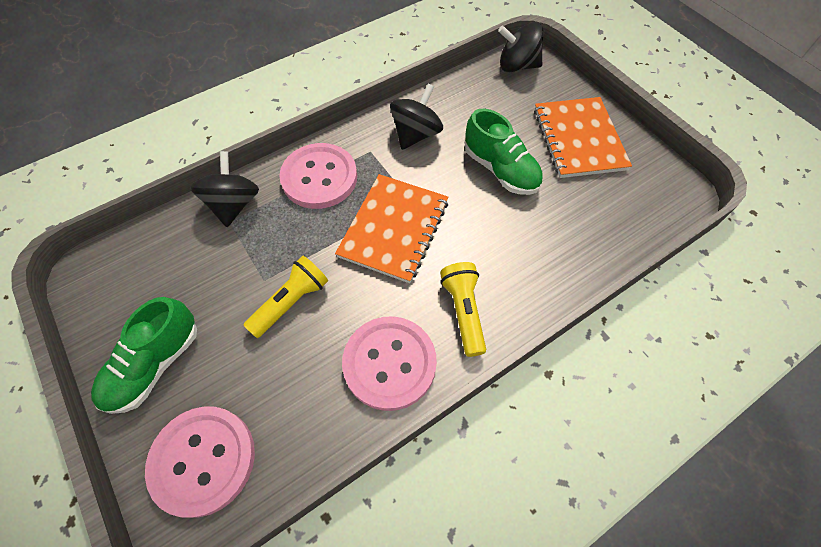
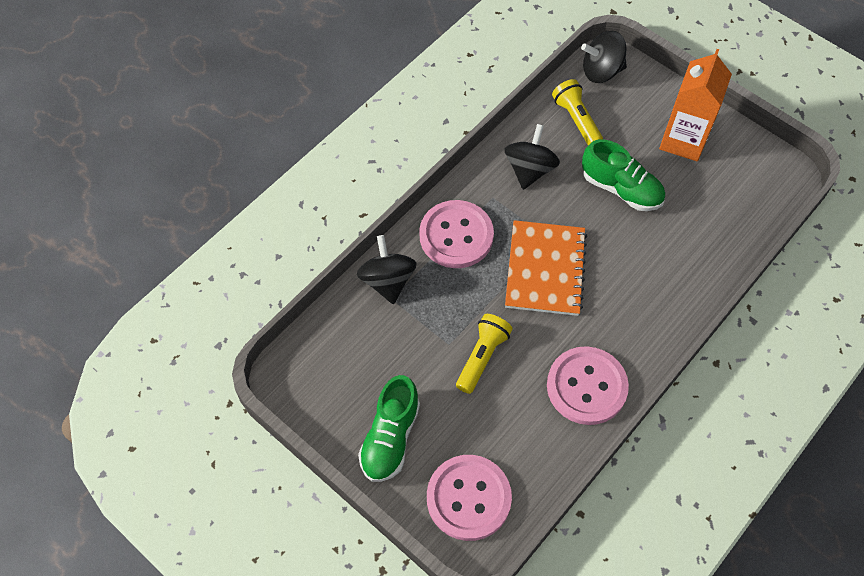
camera: 15 degrees left, 0 degrees up
(463, 311) = (632, 328): yellow flashlight -> yellow flashlight (576, 120)
(579, 139) = (683, 140): orange notebook -> orange carton

